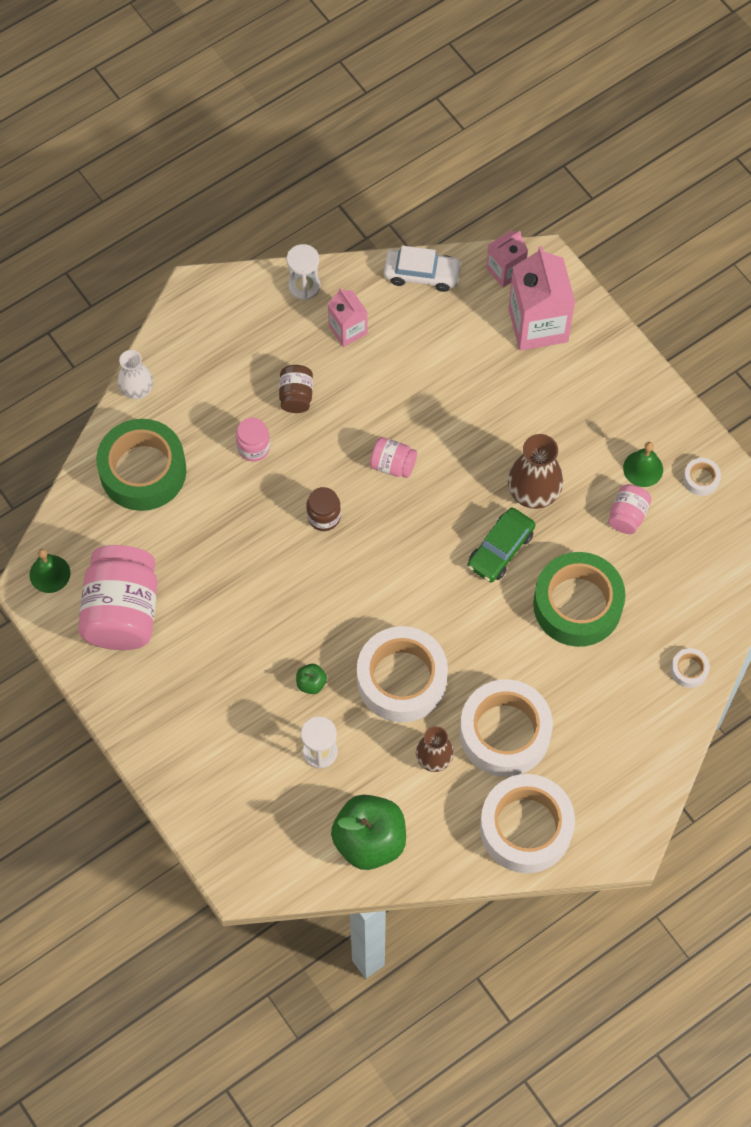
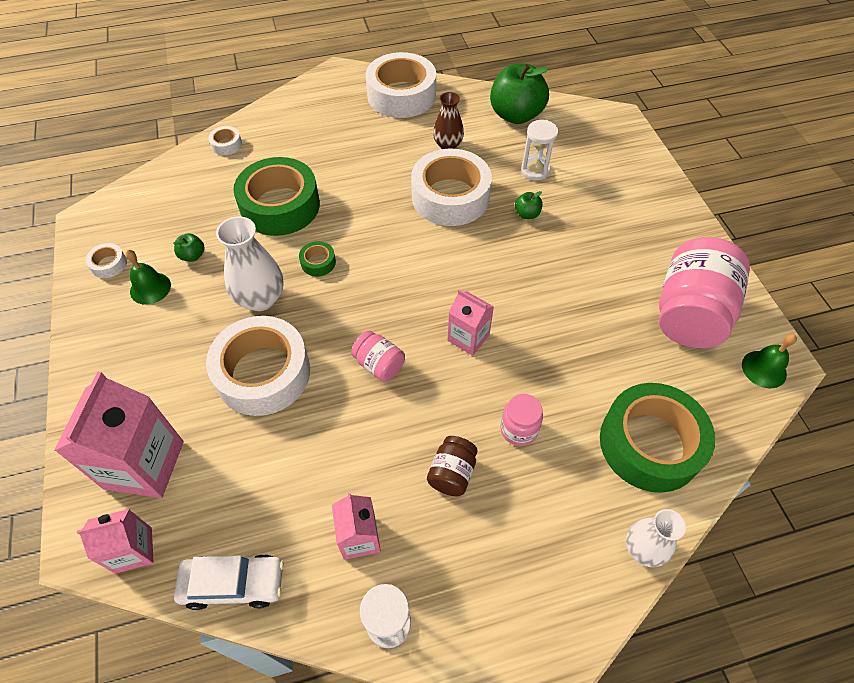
camera: 160 degrees left, 10 degrees down
(324, 517) = (468, 338): brown jar -> pink carton
(422, 274) = (233, 584): white car -> white car turned 150 degrees clockwise
(500, 549) = (318, 262): green car -> green tape
(504, 733) = (387, 145): white tape -> white tape (263, 373)
(533, 492) = (260, 298): brown vase -> white vase
(627, 515) = (193, 256): pink jar -> green apple

